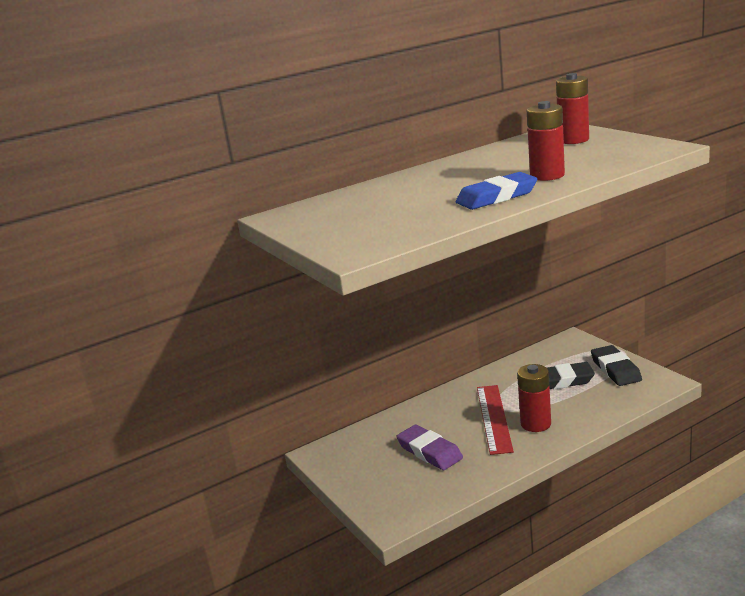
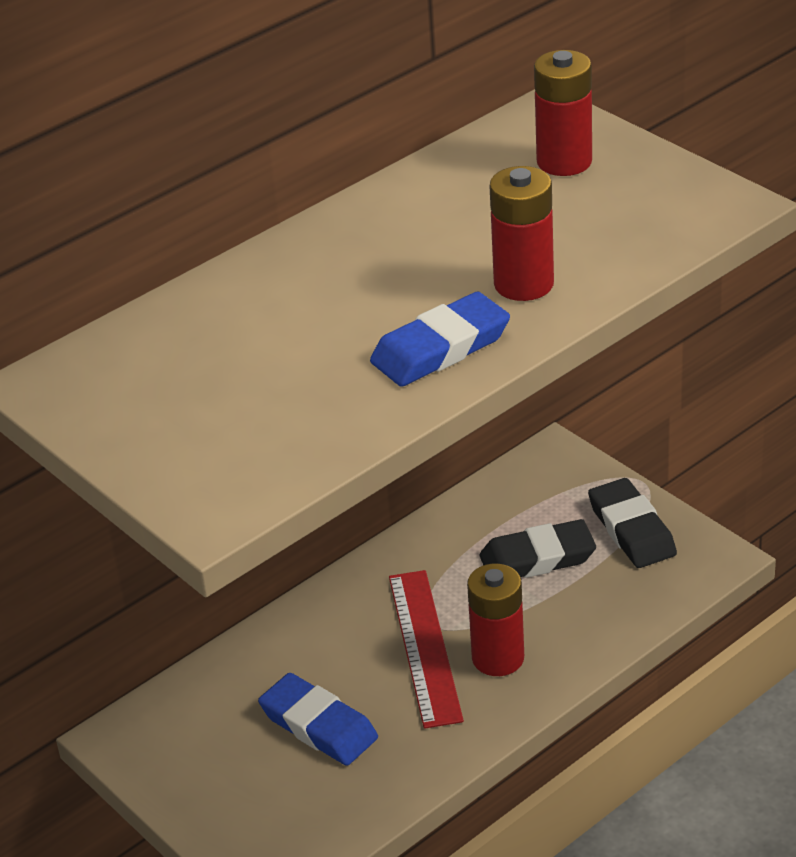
camera: 10 degrees left, 15 degrees up
(429, 451) = (318, 725): purple eraser -> blue eraser

